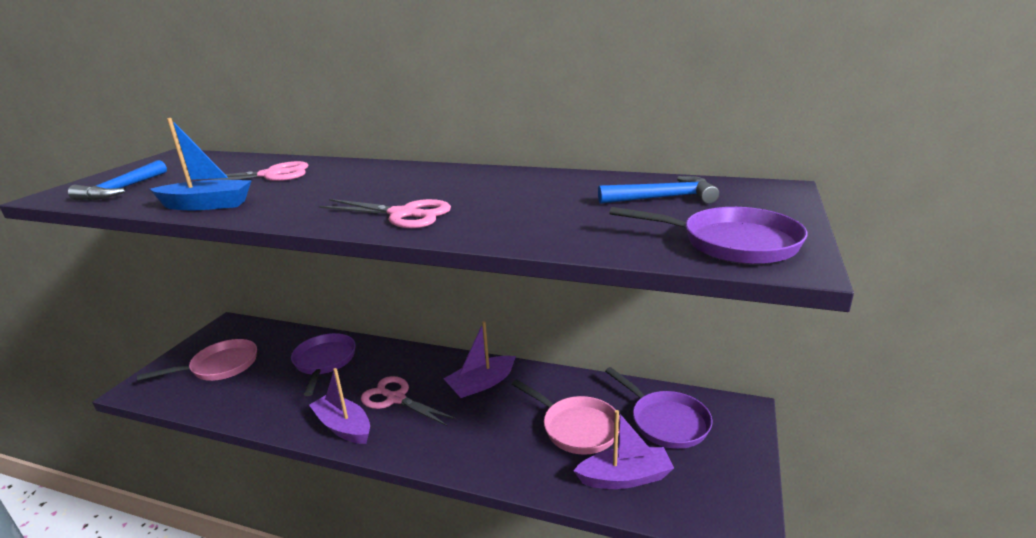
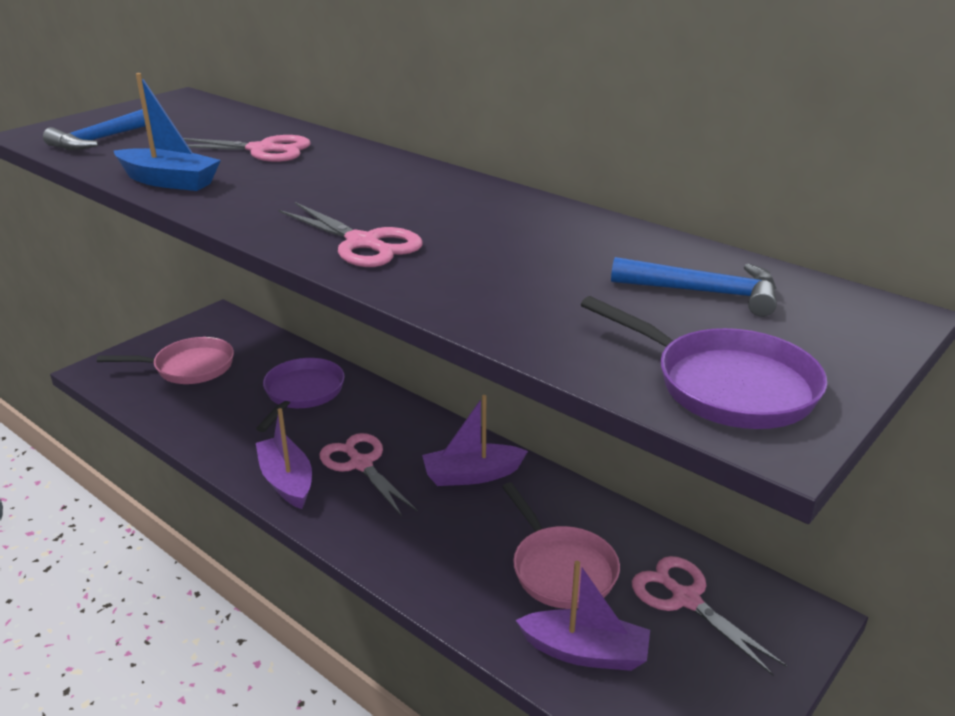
camera: 20 degrees right, 5 degrees up
(666, 421) = (685, 599): purple pan -> pink scissors

